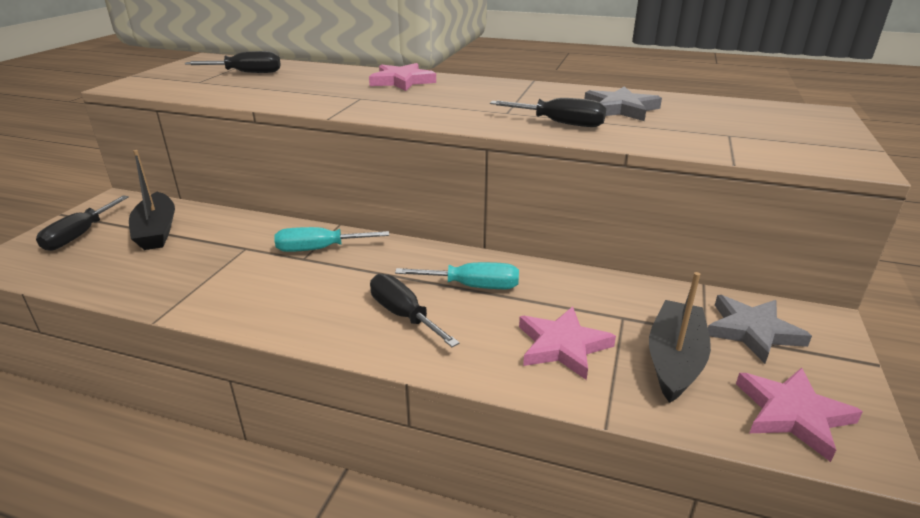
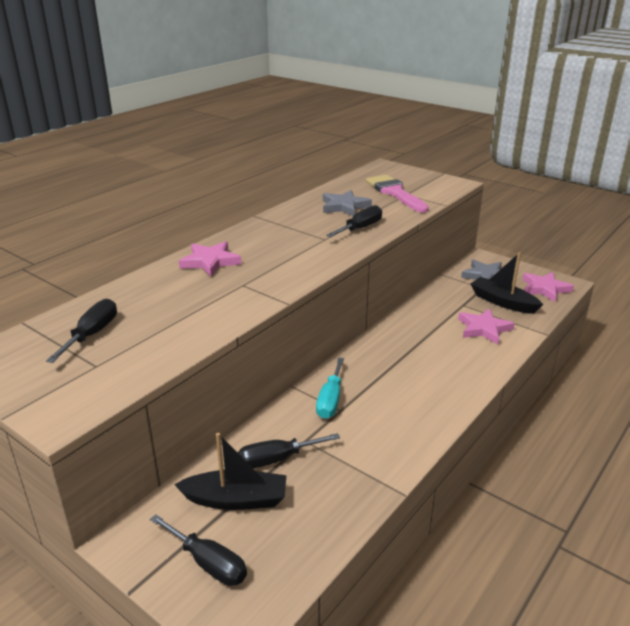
camera: 70 degrees left, 0 degrees up
(403, 315) = (437, 375): black screwdriver -> black screwdriver (277, 459)
(473, 286) = (414, 343): turquoise screwdriver -> none
(721, 127) = (395, 192): none -> pink brush

